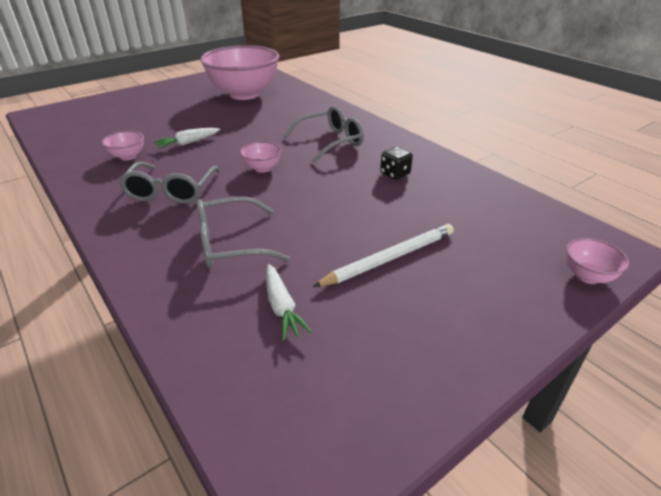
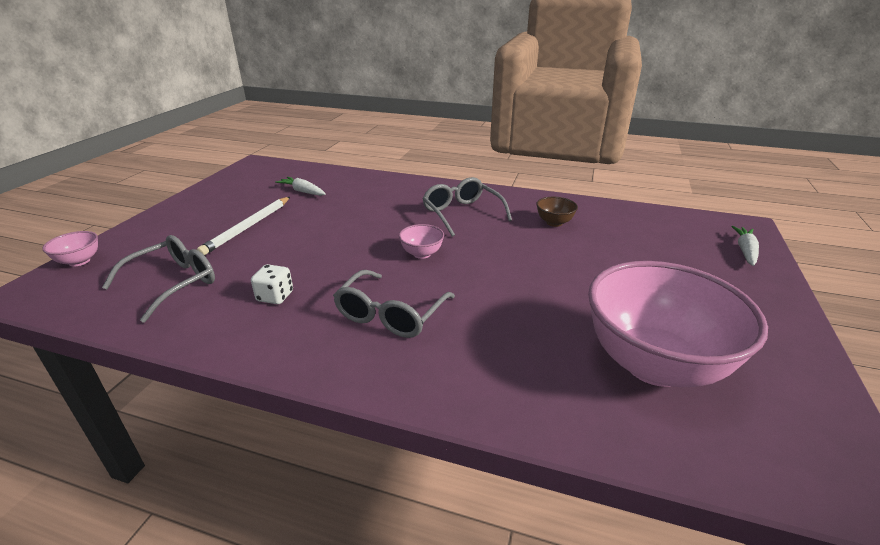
camera: 145 degrees right, 5 degrees down
(128, 156) = (554, 223): pink bowl -> brown bowl
(188, 143) = (537, 252): white carrot -> white carrot (745, 251)
(230, 244) = (368, 203): grey glasses -> grey glasses (174, 283)
(395, 174) = (275, 296): black dice -> white dice

